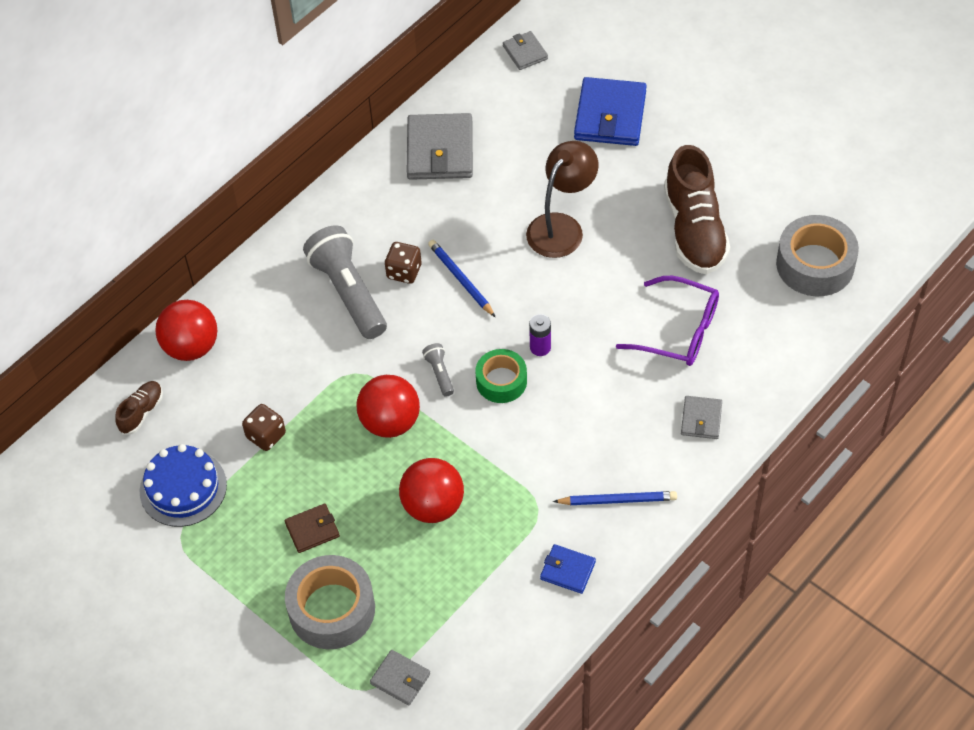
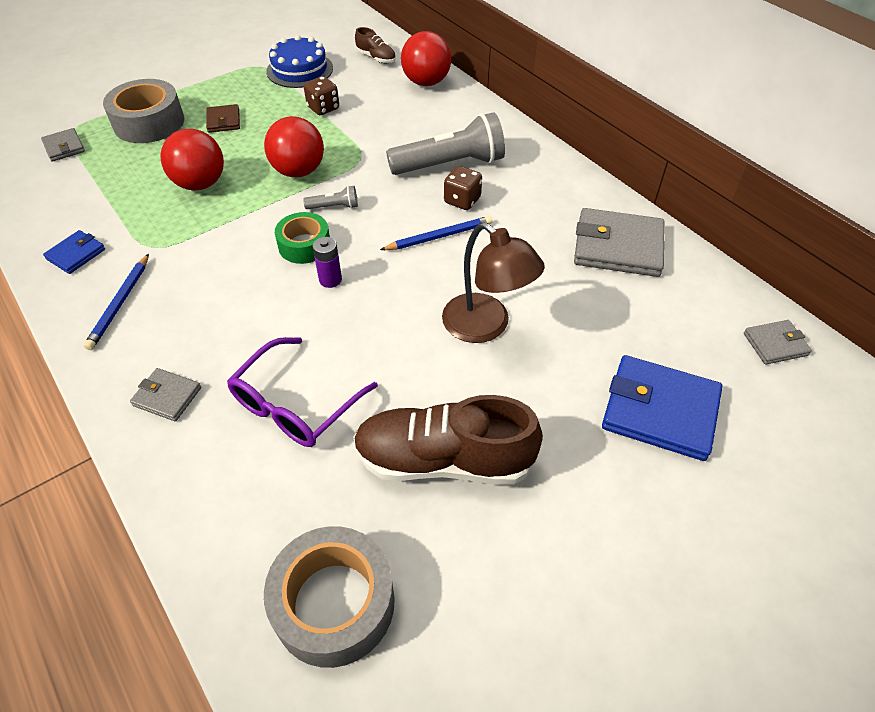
camera: 100 degrees right, 5 degrees down
(400, 679) = (64, 147): grey wallet -> grey wallet turned 75 degrees counterclockwise

